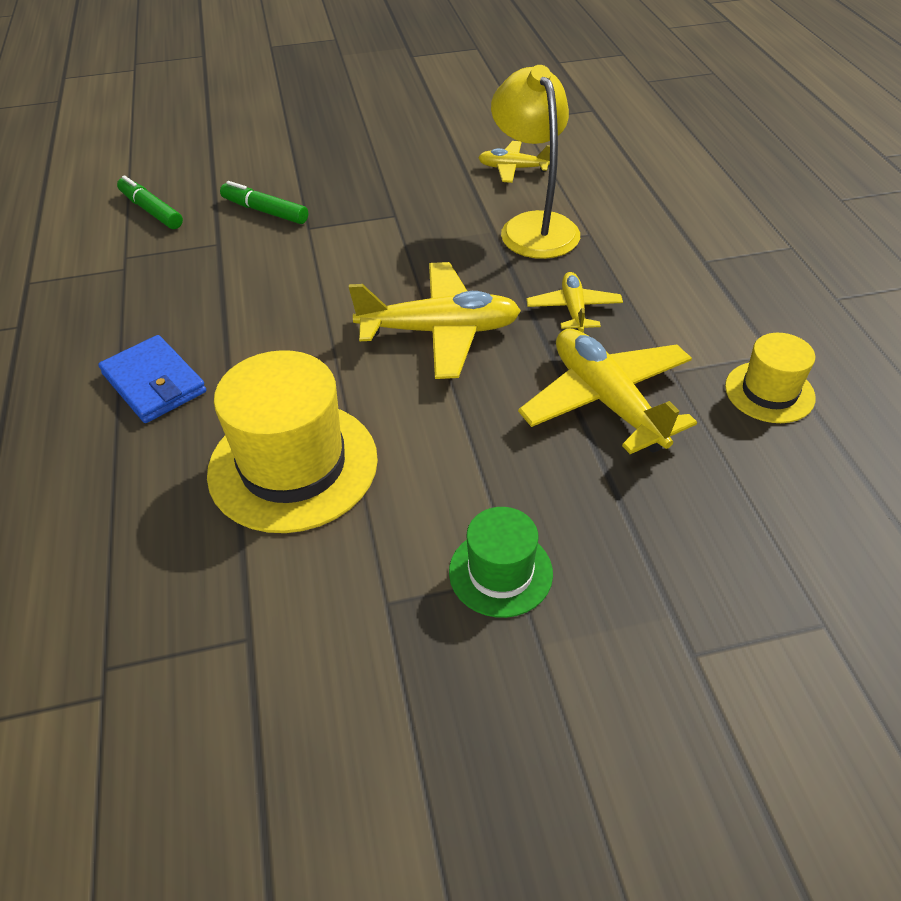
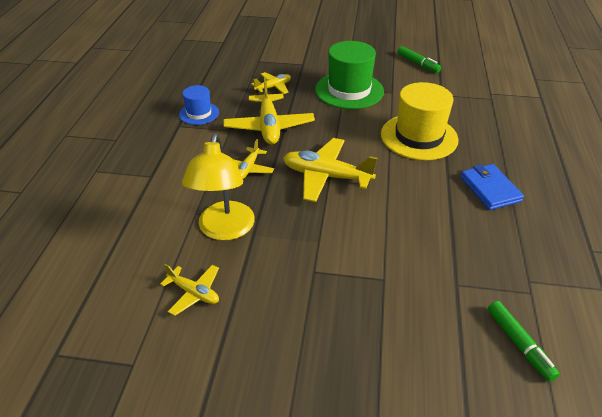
camera: 160 degrees left, 5 degrees down
(265, 211) = (416, 309): green marker -> green marker (418, 64)
(500, 572) = (349, 90): green hat -> green hat, size x1.82
(691, 521) = (273, 87): none -> yellow plane
(769, 392) = (199, 113): yellow hat -> blue hat

